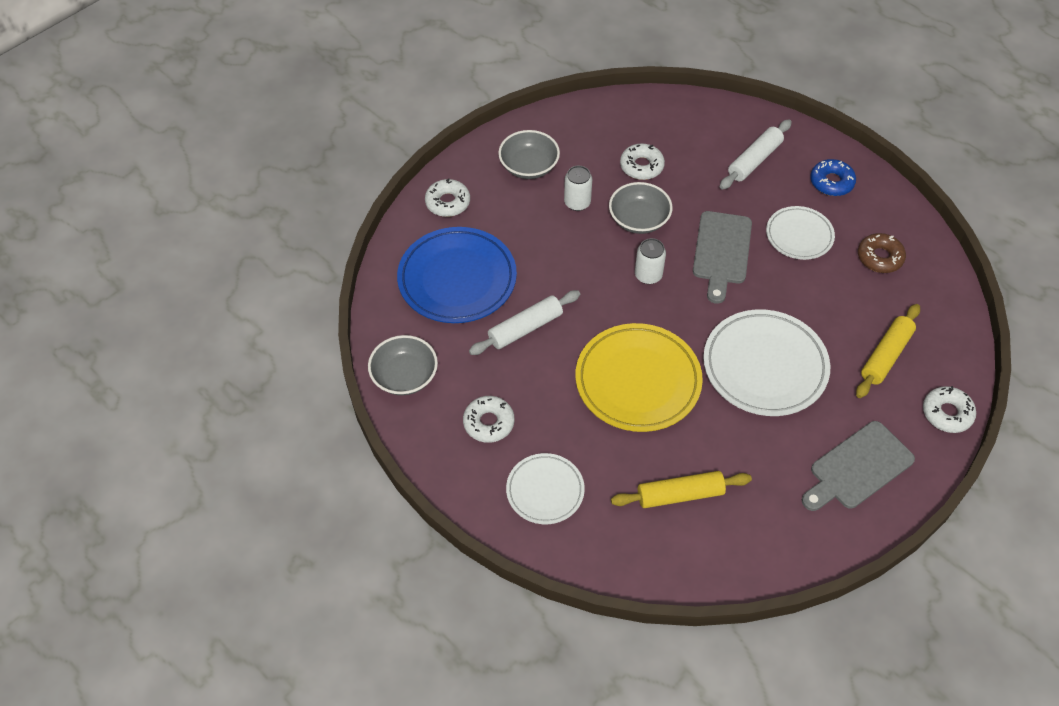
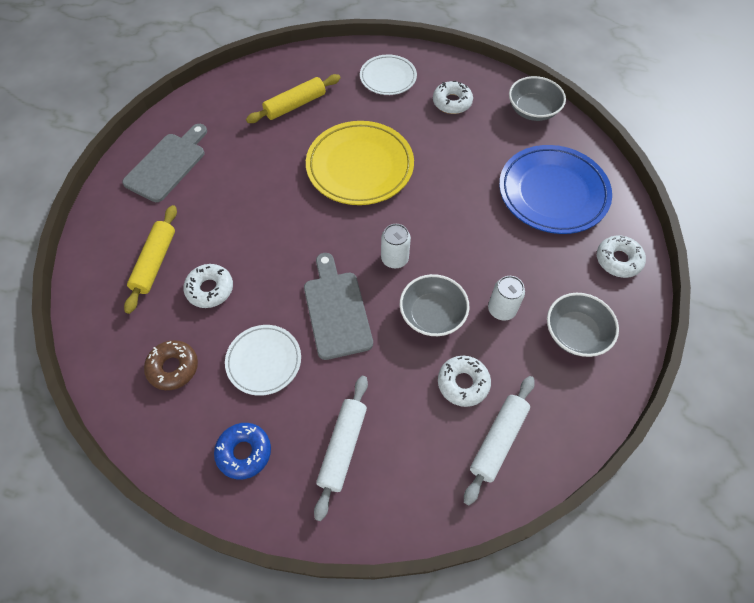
camera: 155 degrees right, 5 degrees up
(525, 328) = (470, 174): white rolling pin -> white rolling pin (498, 441)
(765, 366) = (261, 214): white plate -> none
(947, 413) = (96, 231): white donut -> white donut (210, 289)

